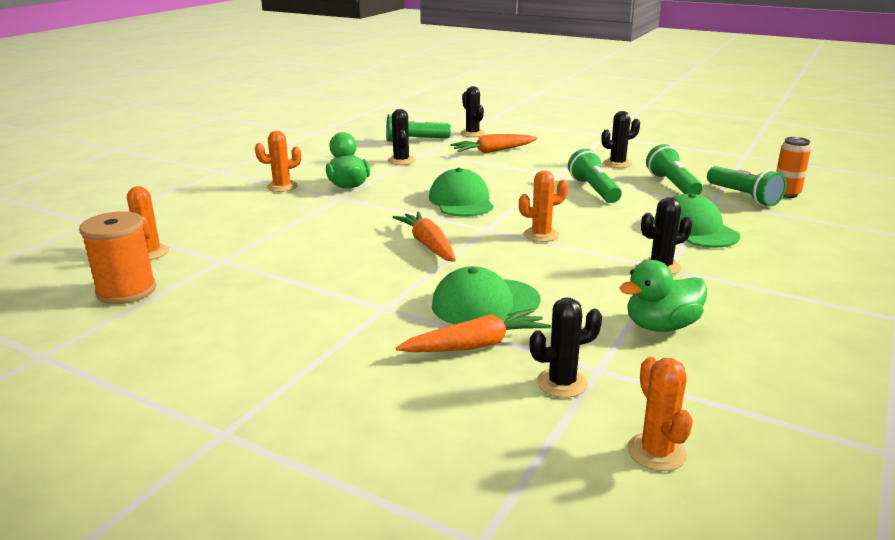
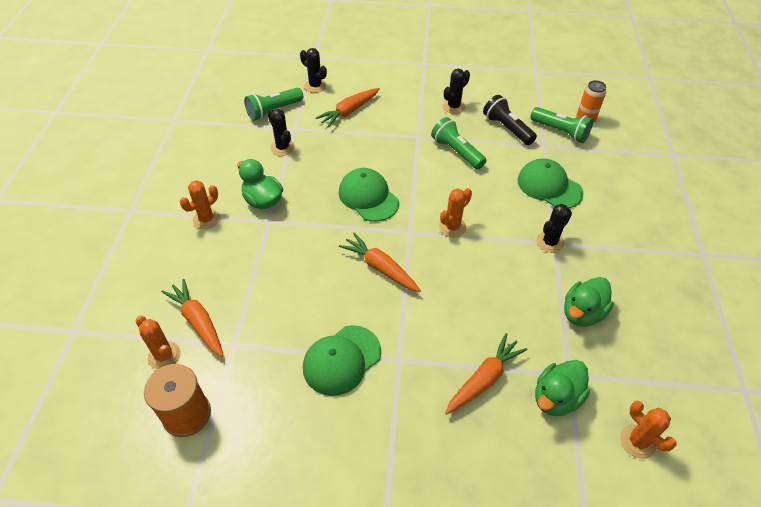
camera: 25 degrees left, 25 degrees up
(204, 240) = (198, 321): none -> orange carrot
(485, 303) = (462, 328): green cap -> green cap (342, 360)
(562, 383) = (556, 398): black cactus -> green duck
(672, 185) = (507, 128): green flashlight -> black flashlight

